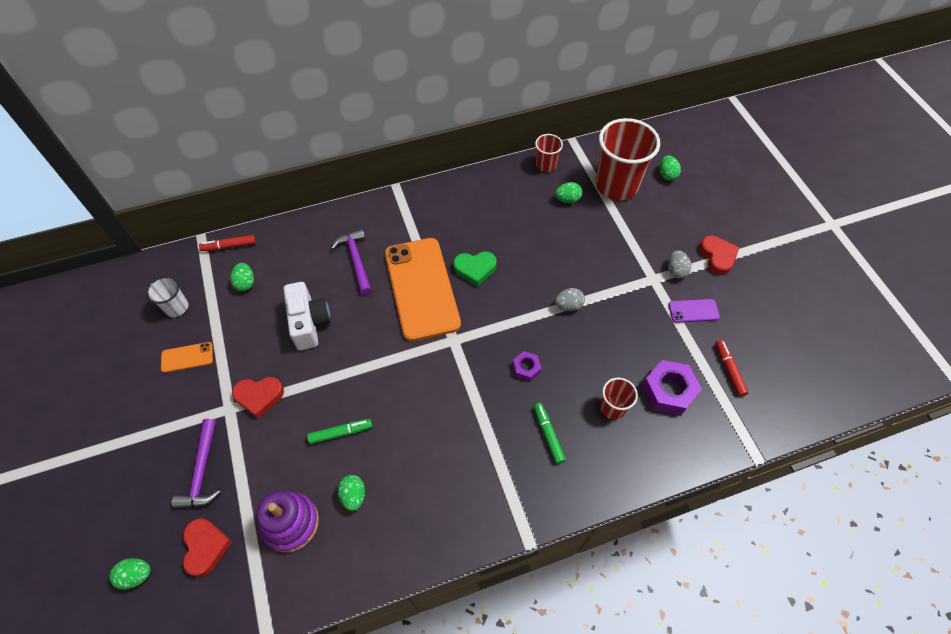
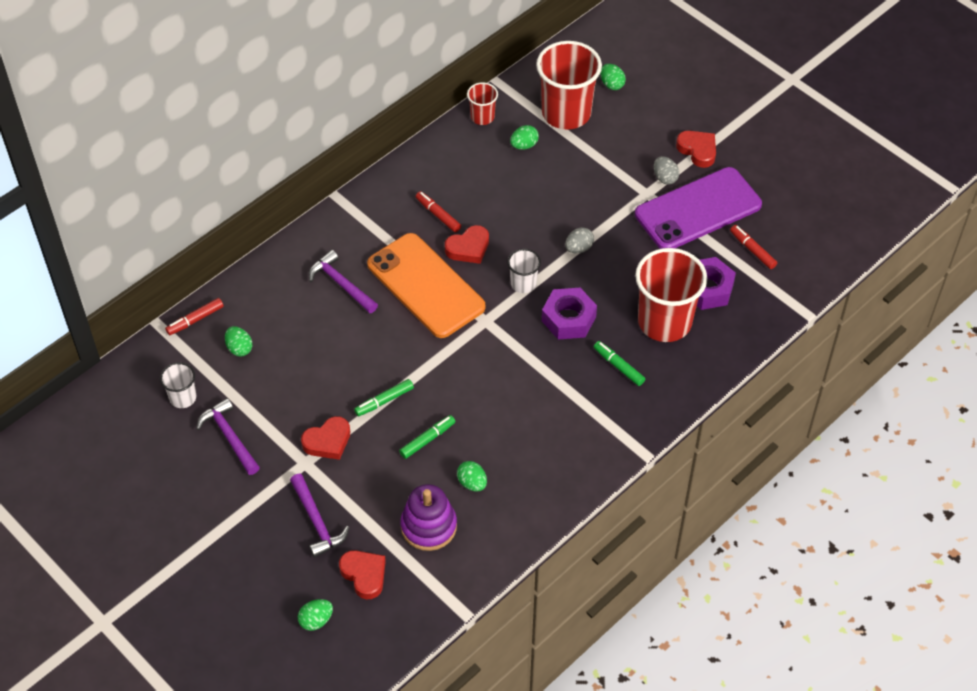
camera: 25 degrees left, 5 degrees down
(187, 357) = (229, 437): orange phone -> purple hammer
(309, 323) = (332, 359): white camera -> none
(327, 379) = (384, 401): none -> green marker
(466, 231) = (438, 215): none -> red marker
(475, 269) = (468, 248): green heart -> red heart
(504, 319) = (523, 284): none -> white cup
(526, 368) = (568, 319): purple nut -> purple nut, size x1.82
(612, 407) = (664, 322): red cup -> red cup, size x2.06
(693, 311) = (698, 209): purple phone -> purple phone, size x2.41

